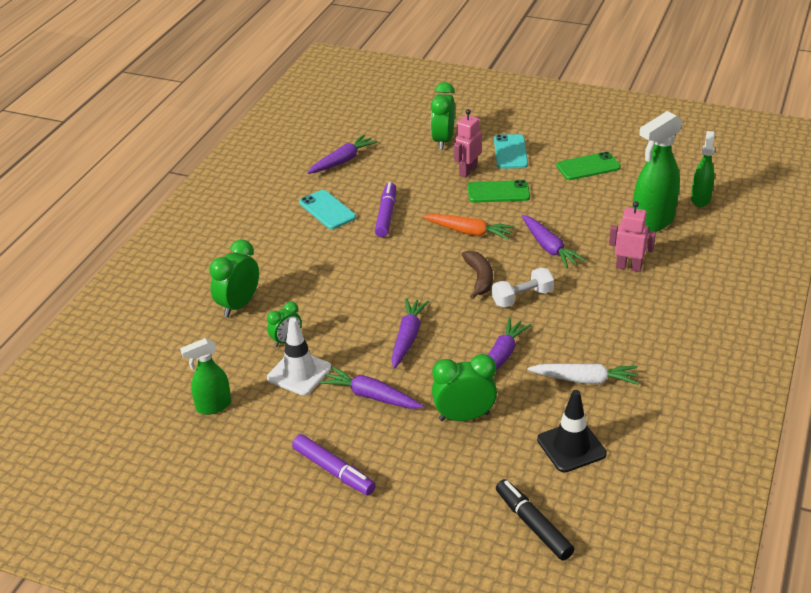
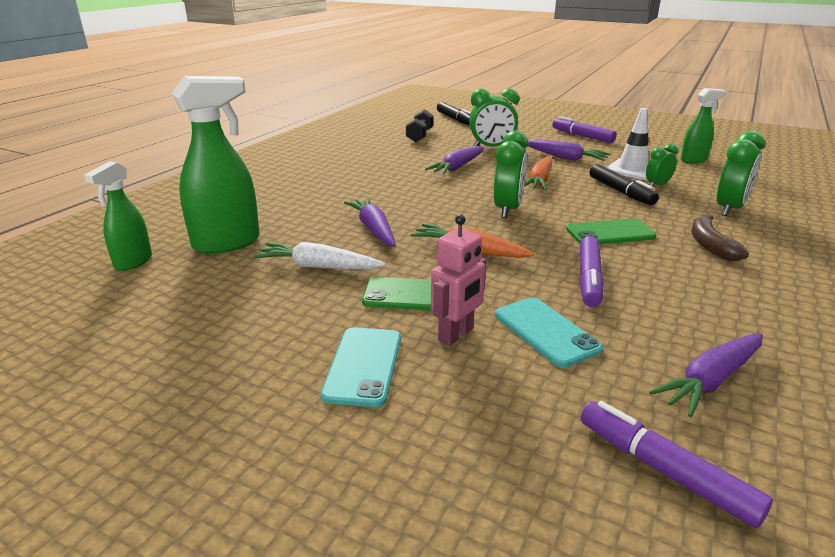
camera: 175 degrees left, 10 degrees down
(327, 210) = (686, 293): turquoise phone -> turquoise phone (546, 331)
(328, 324) = (620, 192): none -> black marker
(379, 128) = (664, 470): none -> purple marker
(407, 338) = (540, 180): purple carrot -> orange carrot
(443, 141) = (499, 410): green clock -> green clock (507, 210)
(479, 278) = (464, 211): brown banana -> brown banana (710, 245)
(522, 297) = (423, 196): white dumbbell -> none
(571, 447) = (420, 136): black traffic cone -> black dumbbell
(584, 380) = (393, 155): white carrot -> white carrot (318, 267)
(588, 167) = (243, 322): green phone -> green phone (610, 233)
(628, 267) = (298, 209): pink robot -> none

